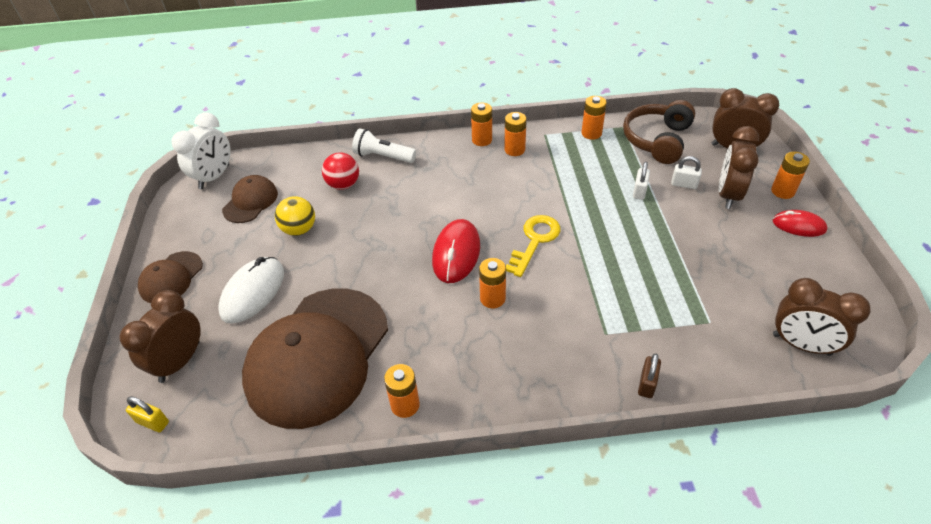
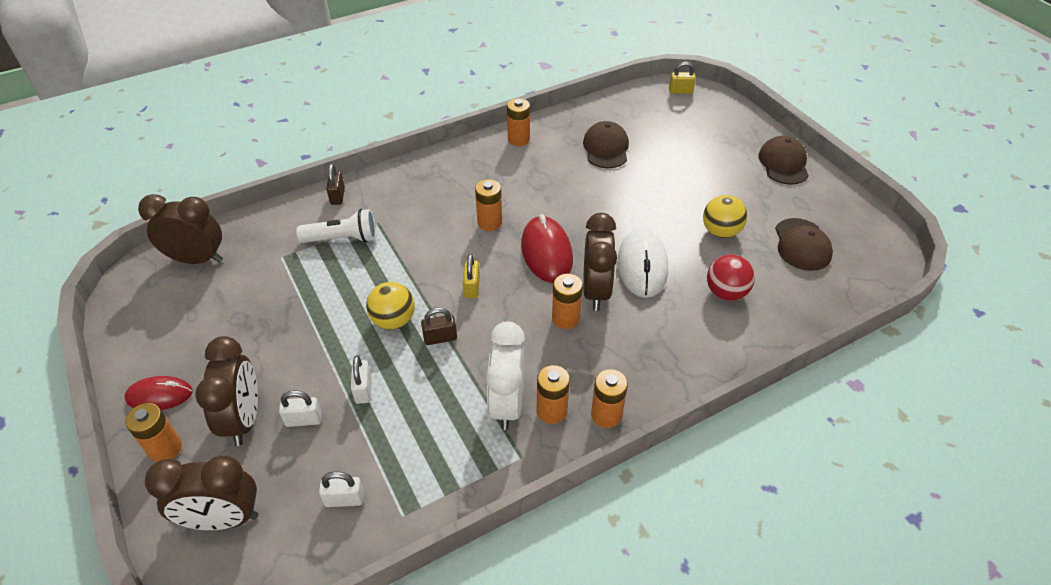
camera: 155 degrees right, 0 degrees up
(180, 361) = (703, 120): brown clock -> brown clock (596, 291)
(214, 177) = (875, 259): white clock -> white clock (507, 404)
(253, 292) = (702, 172): white mouse -> white mouse (642, 266)
(318, 356) = (606, 148): brown cap -> brown cap, size x0.46
(383, 156) = (715, 345): white flashlight -> white flashlight (343, 239)
(535, 241) = (472, 287): yellow key -> yellow padlock
(574, 210) = (440, 338): none -> brown padlock
(591, 133) = (451, 481): orange battery -> orange battery (565, 318)
(608, 232) = (393, 320): none -> yellow ball
(657, 140) = (344, 499): brown headphones -> white padlock

